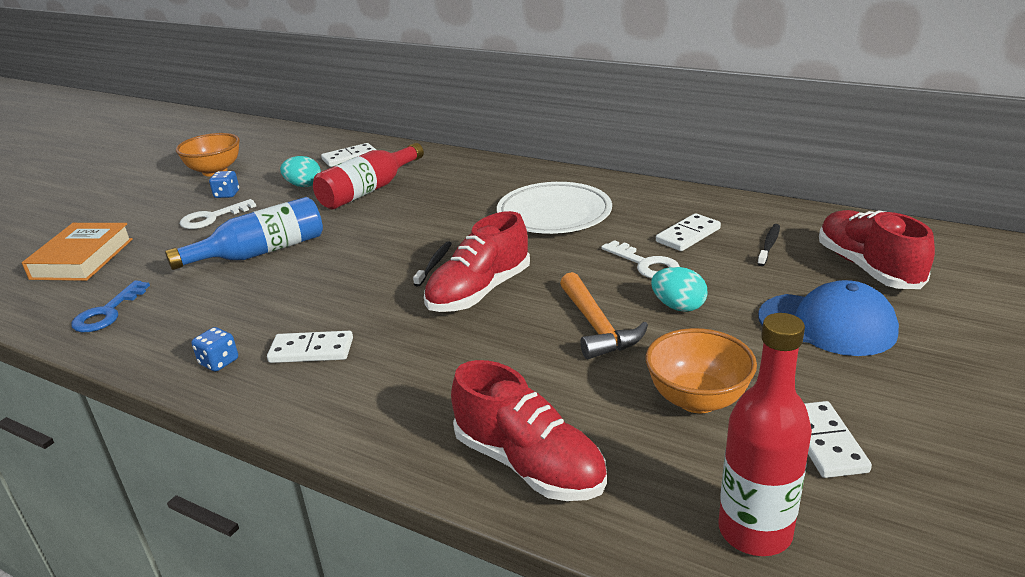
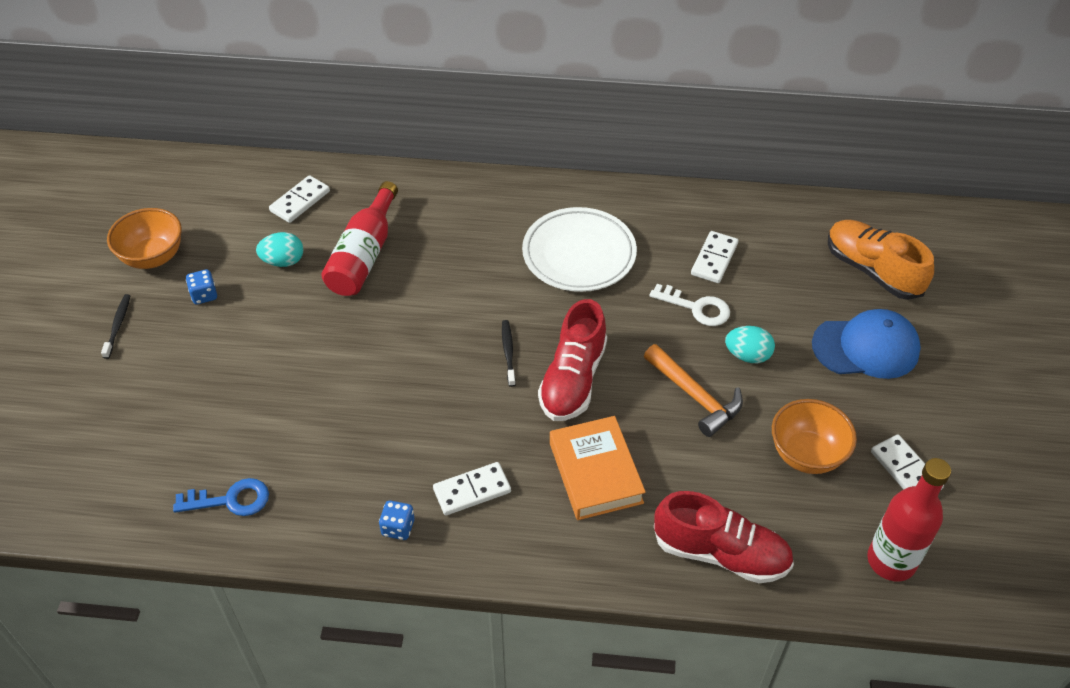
camera: 25 degrees left, 20 degrees up
(82, 259) = (126, 434): orange book -> orange book (595, 472)
(107, 312) = (230, 500): blue key -> blue key turned 90 degrees counterclockwise
(212, 218) = (220, 337): white key -> none
(261, 252) = (320, 377): blue bottle -> none
(769, 245) = (786, 258): black toothbrush -> black toothbrush (118, 325)
(867, 268) = (872, 270): red shoe -> orange shoe

